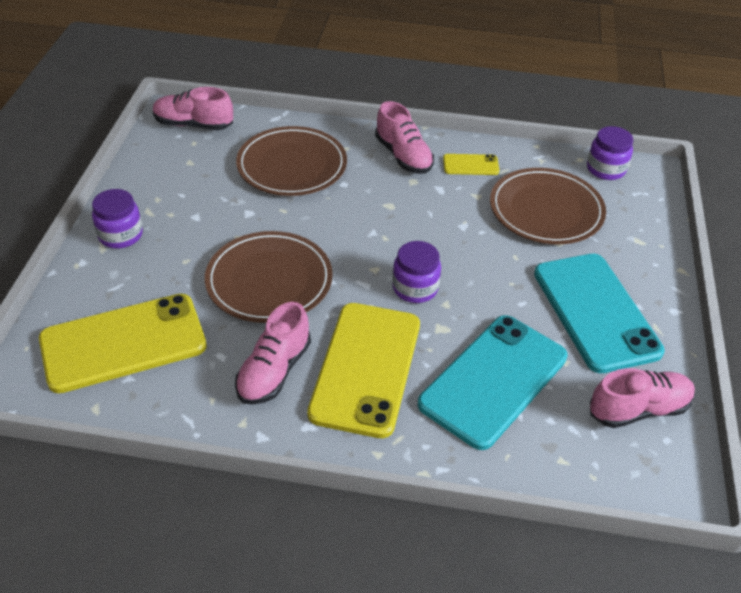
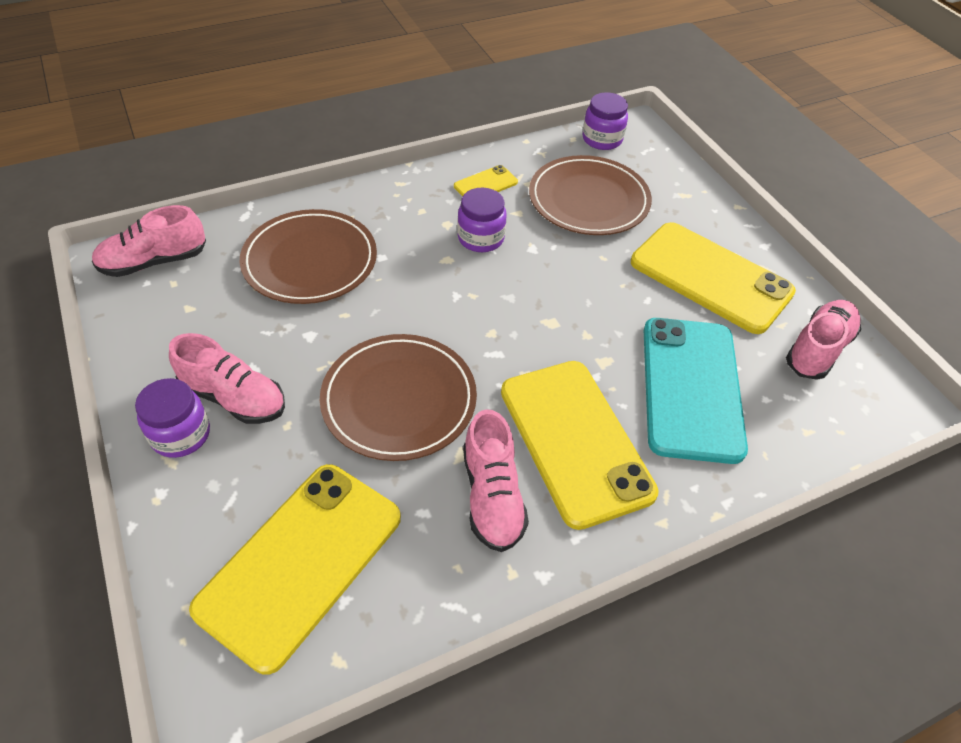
camera: 35 degrees left, 5 degrees up
(403, 156) = (415, 202): pink shoe -> pink shoe (234, 398)
(415, 288) = (546, 333): purple jar -> purple jar (481, 238)
(595, 312) = (710, 277): turquoise phone -> yellow phone

